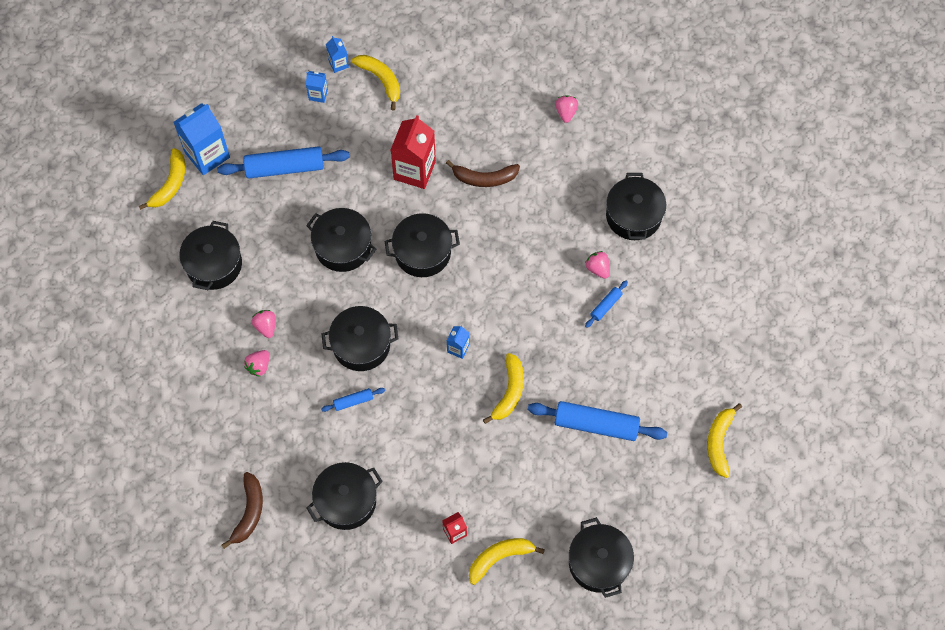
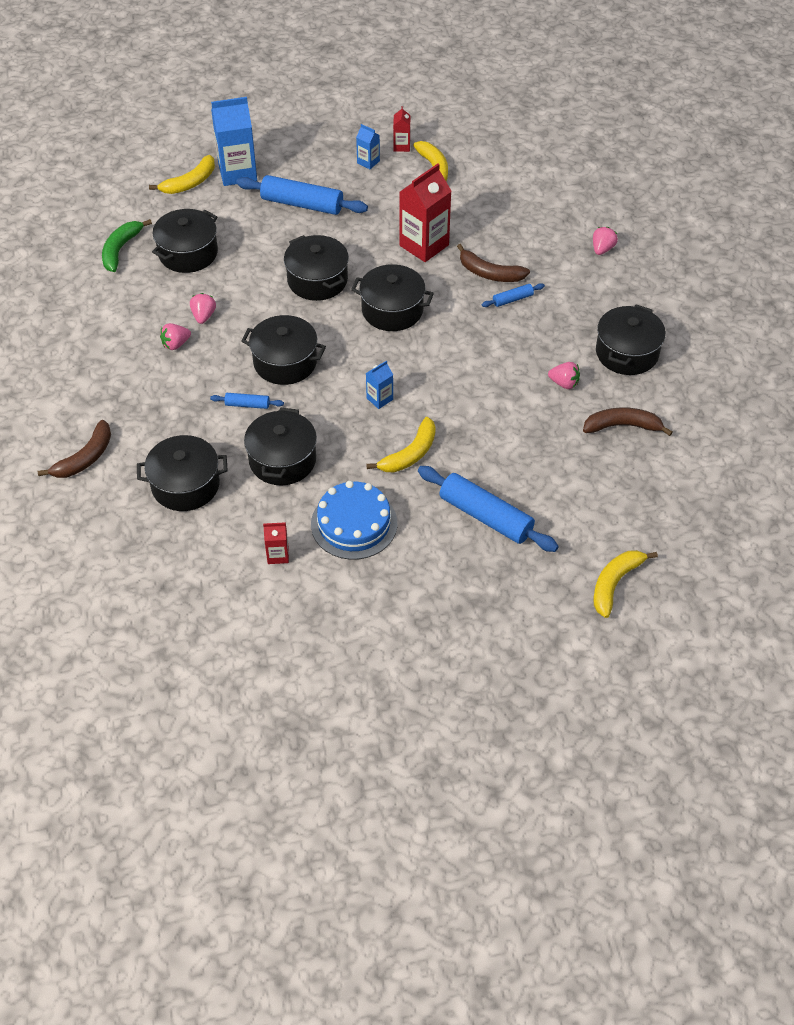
camera: 25 degrees right, 15 degrees down
(151, 286) = (120, 250): none -> green banana
(338, 64) = (401, 146): blue carton -> red carton
(498, 477) = (354, 524): none -> blue cake
(499, 558) = (310, 597): yellow banana -> none
(597, 268) = (564, 383): pink strawberry -> pink strawberry turned 120 degrees clockwise
(599, 563) = (415, 644): black pot -> black pot (282, 460)
(606, 306) = (555, 417): blue rolling pin -> blue rolling pin (512, 299)
(661, 291) = (622, 426): none -> brown banana

